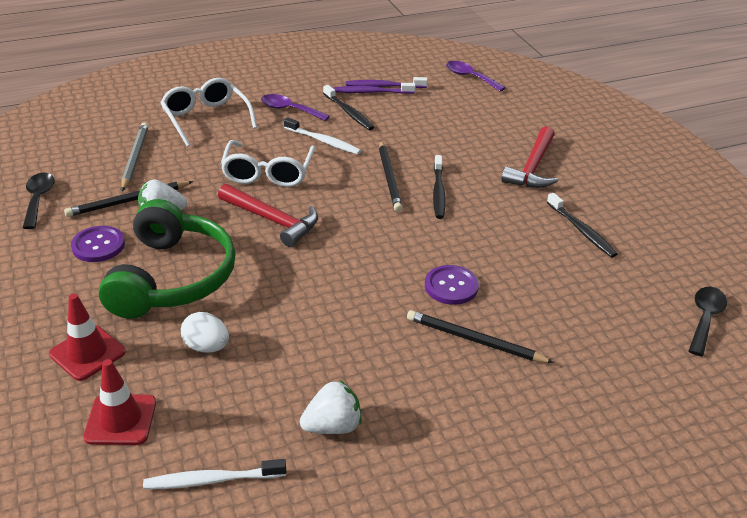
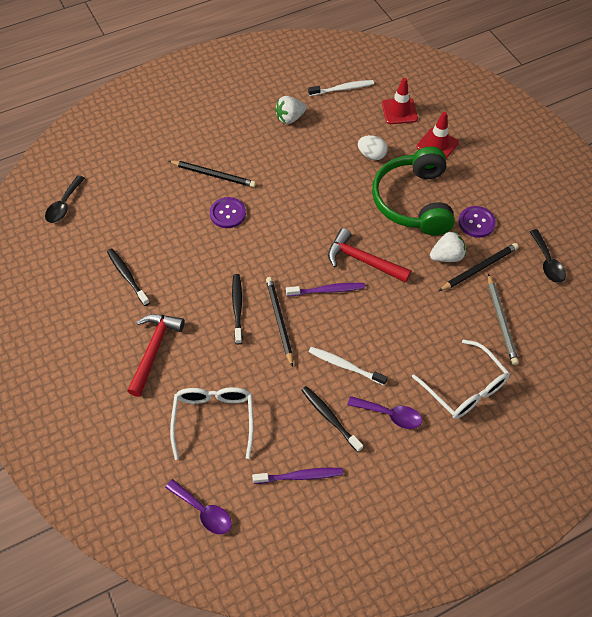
camera: 175 degrees right, 20 degrees up
(268, 173) = (382, 314): white glasses -> white glasses (214, 419)
(371, 92) = (312, 461): purple toothbrush -> purple toothbrush (327, 290)

